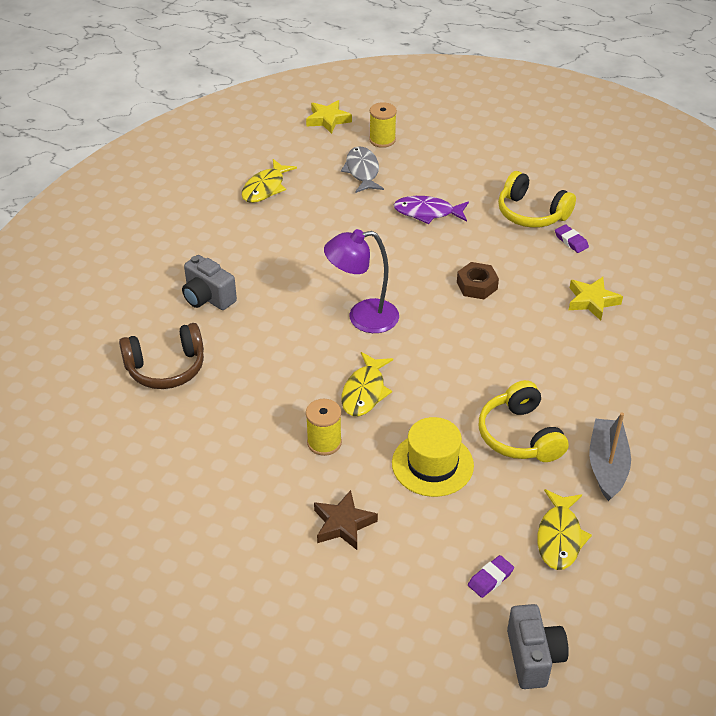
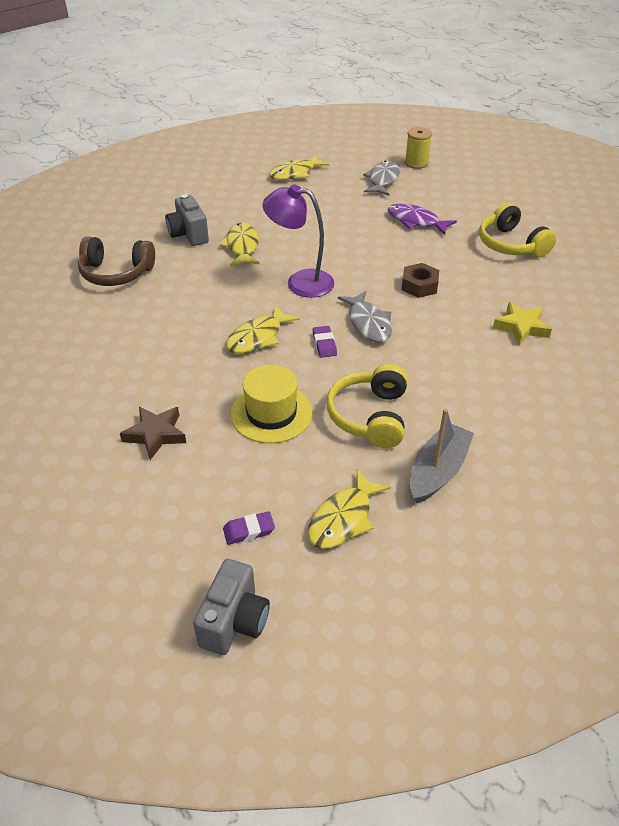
camera: 25 degrees right, 0 degrees up
(275, 294) = (242, 246): none -> yellow fish
(324, 442) = (192, 365): yellow spool -> none
(328, 120) = (381, 140): yellow star -> none
(457, 342) = (368, 323): none -> grey fish
(571, 241) = (534, 275): purple eraser -> purple eraser (324, 344)

